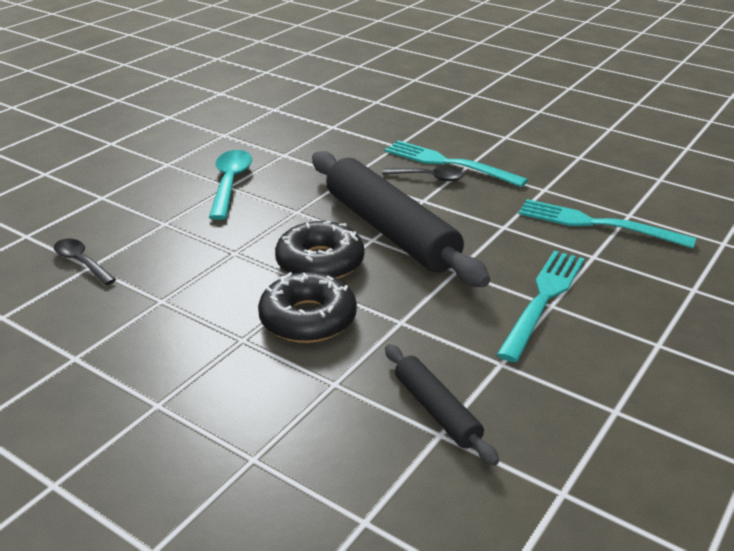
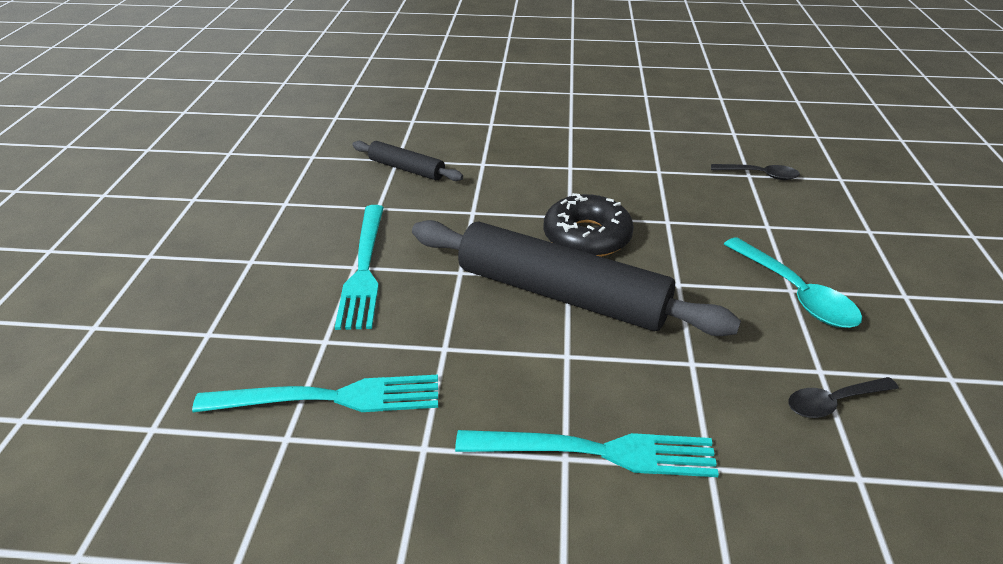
camera: 150 degrees right, 5 degrees up
(308, 319) = (542, 192): black donut -> none
(429, 177) = (596, 403): black spoon -> black spoon (833, 402)

